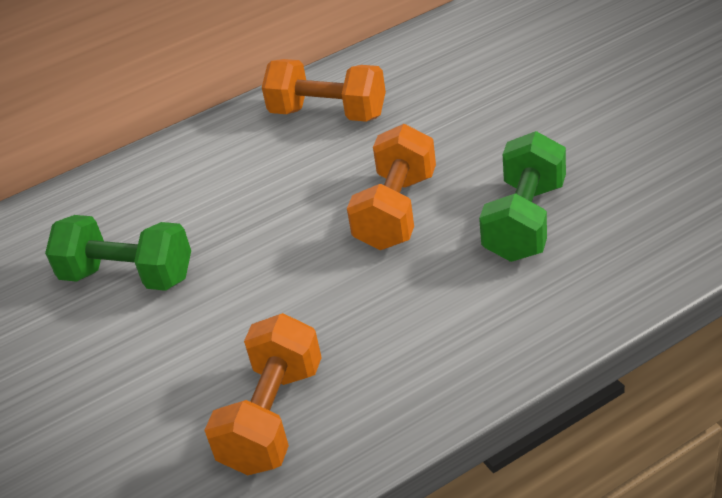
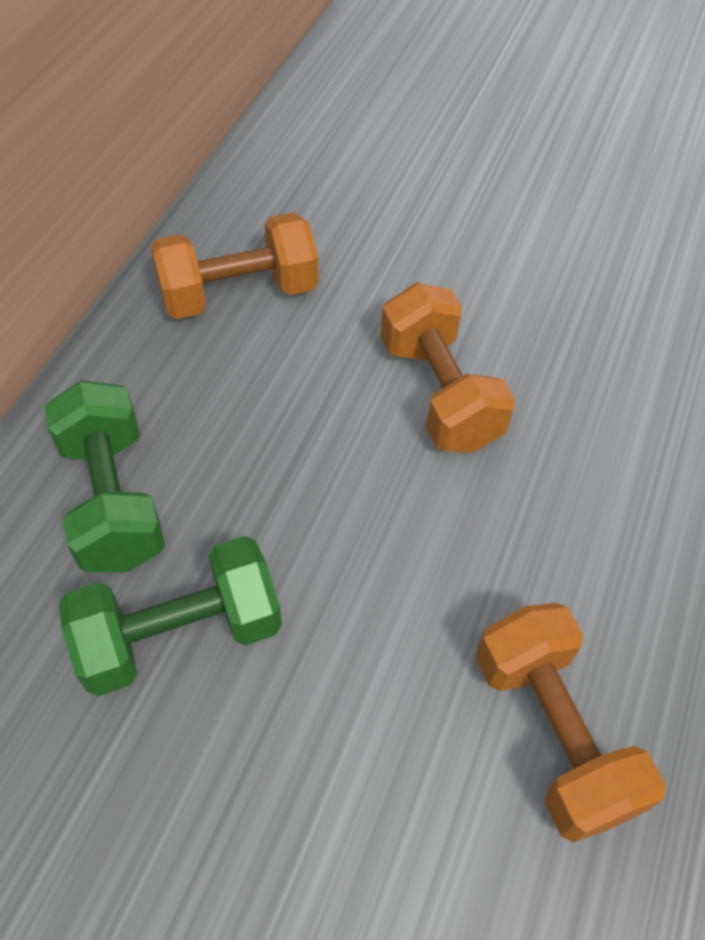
camera: 45 degrees left, 15 degrees up
(525, 221) = (583, 351): green dumbbell -> green dumbbell (113, 499)

